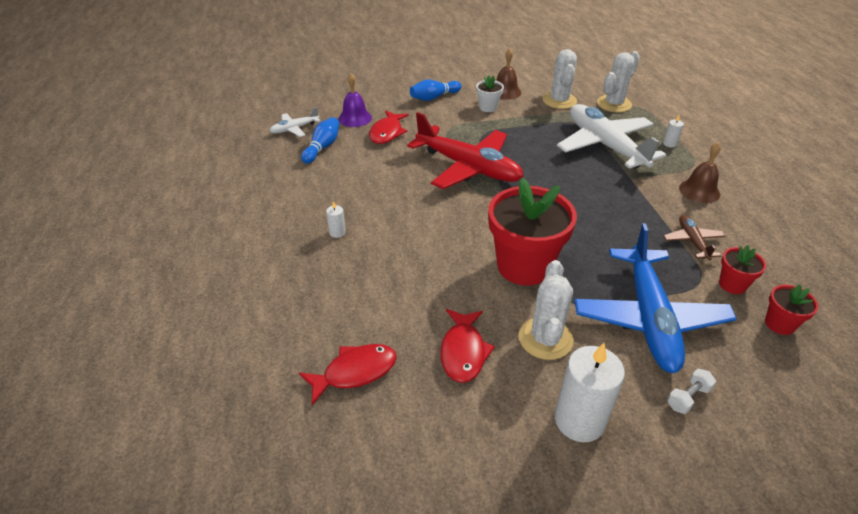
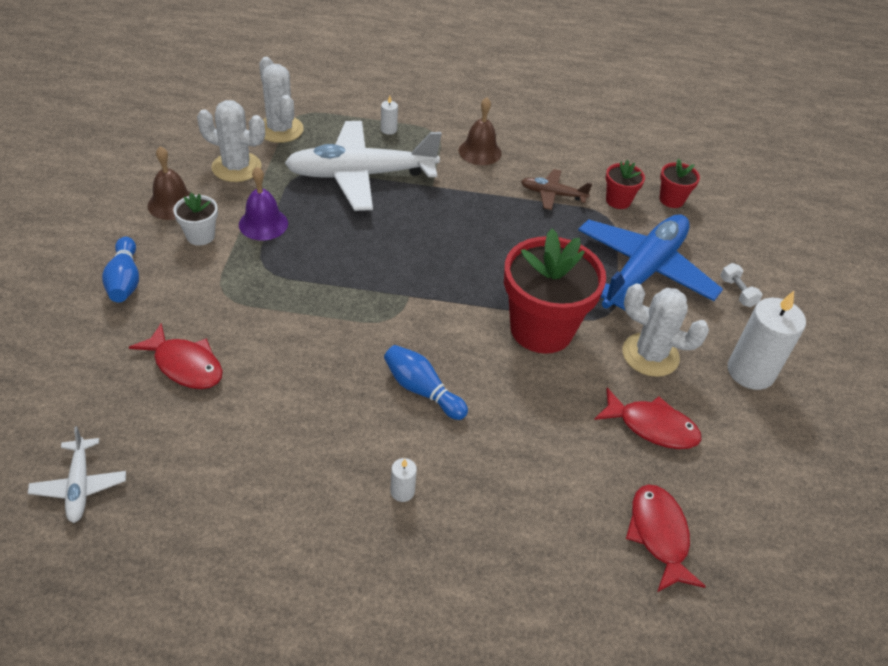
camera: 75 degrees left, 5 degrees up
(322, 147) = (170, 458): blue bowling pin -> blue bowling pin (422, 390)
(355, 118) = (110, 393): purple bell -> purple bell (263, 224)
(468, 167) = (331, 308): red plane -> none
(649, 318) = (643, 272): blue plane -> blue plane turned 75 degrees counterclockwise

